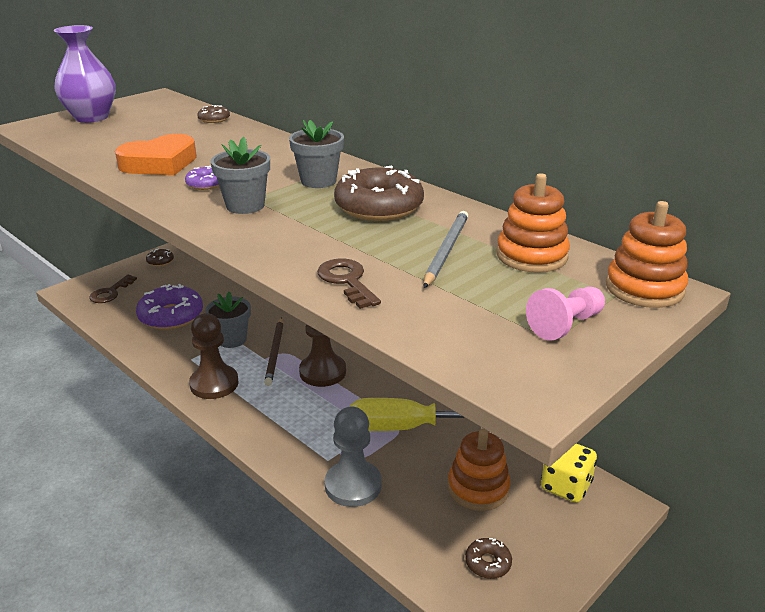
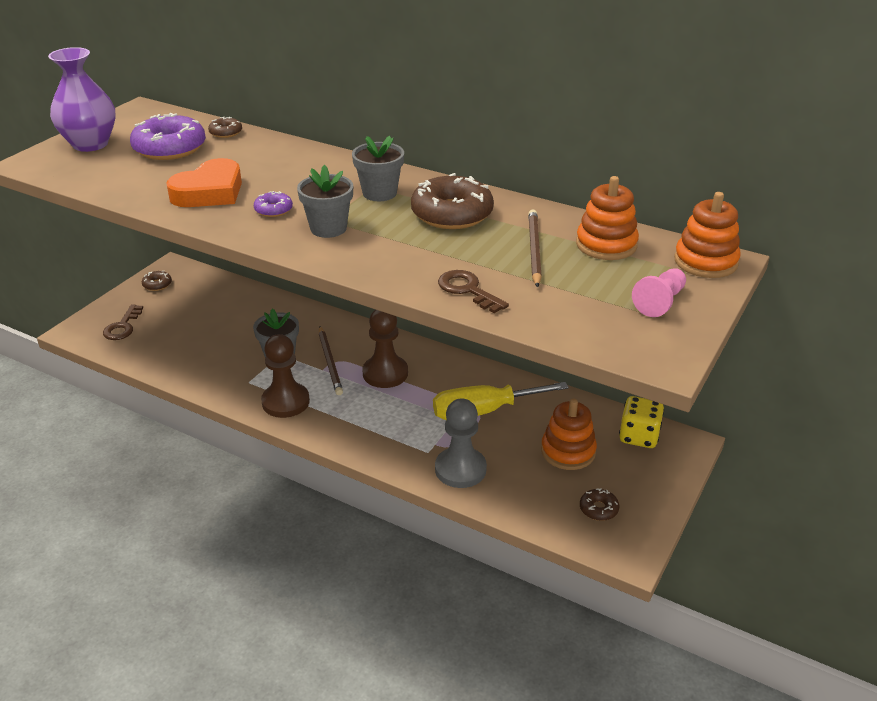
camera: 15 degrees left, 5 degrees up
(171, 316) = (203, 341): purple donut -> purple donut (170, 148)
(446, 250) = (534, 249): grey pencil -> brown pencil

